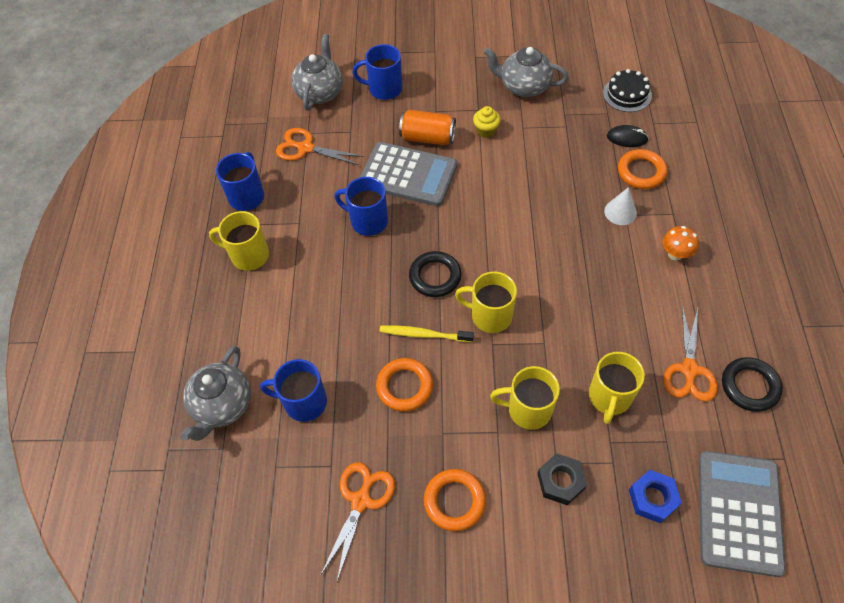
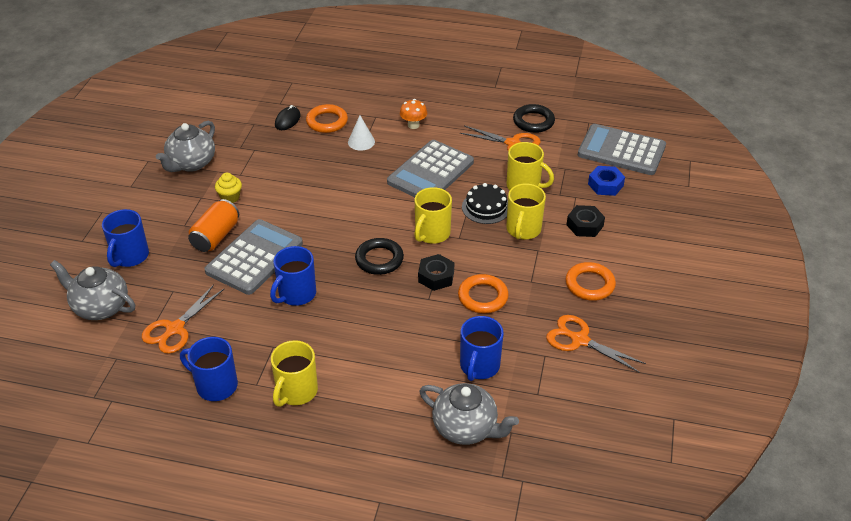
camera: 80 degrees left, 15 degrees down
(424, 334) = (436, 276): yellow toothbrush -> black nut
(595, 291) = (430, 172): none -> grey calculator
(627, 94) = (240, 109): black cake -> black cake (486, 207)

